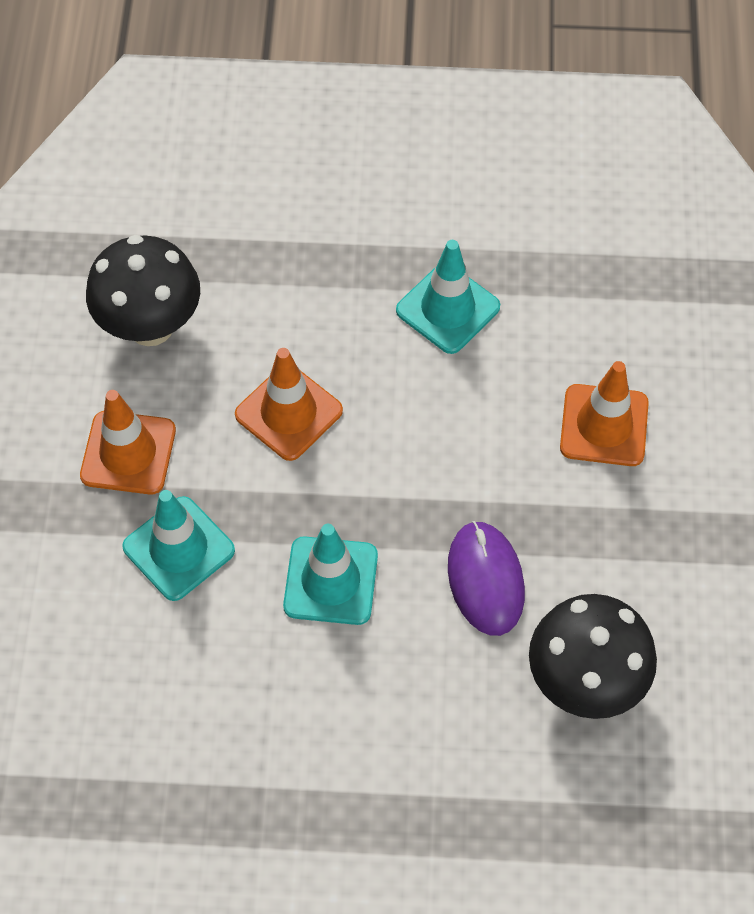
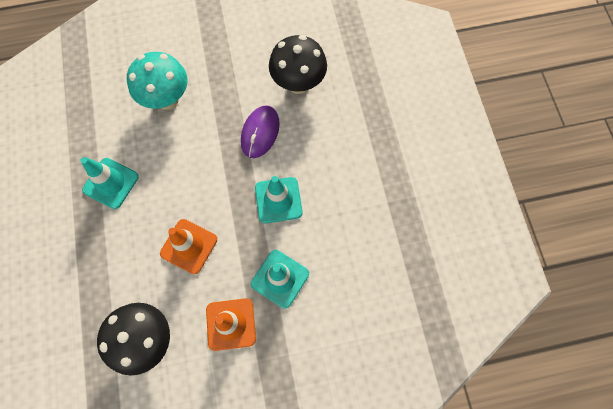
camera: 105 degrees left, 10 degrees up
(485, 580) = (260, 132): purple mouse -> purple mouse turned 45 degrees counterclockwise
(604, 425) = (167, 99): orange traffic cone -> turquoise mushroom

